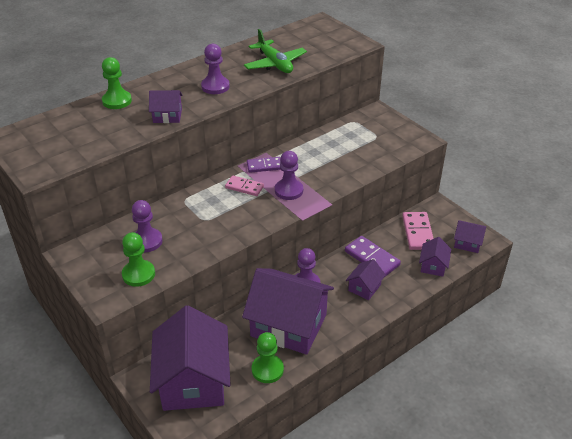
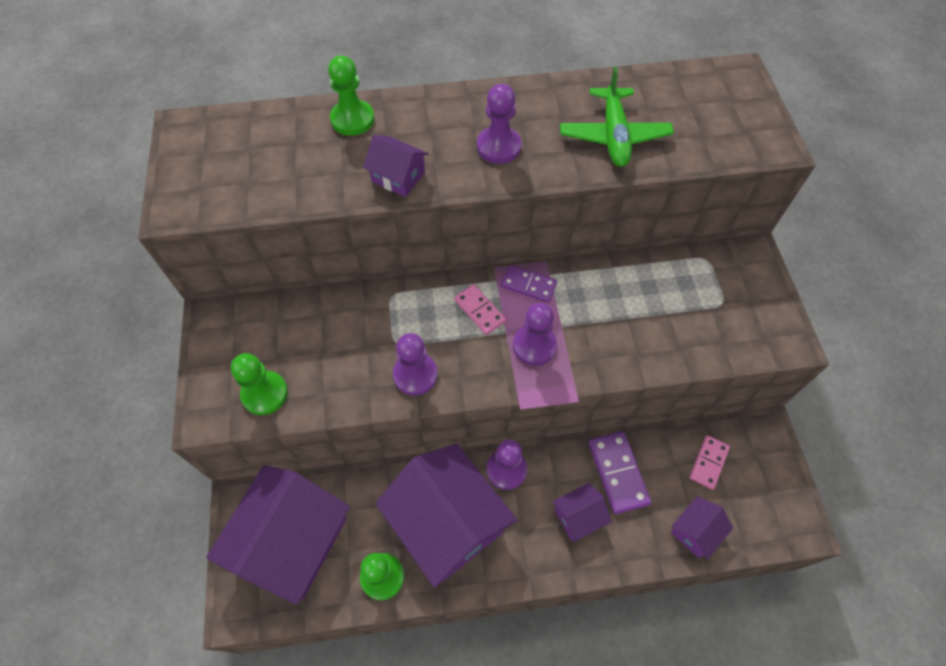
camera: 30 degrees right, 20 degrees up
(147, 241) = (306, 343): purple pawn -> purple pawn (415, 375)
(418, 232) = (708, 463): pink domino -> pink domino, size x0.66
(467, 243) = (770, 519): purple house -> none

